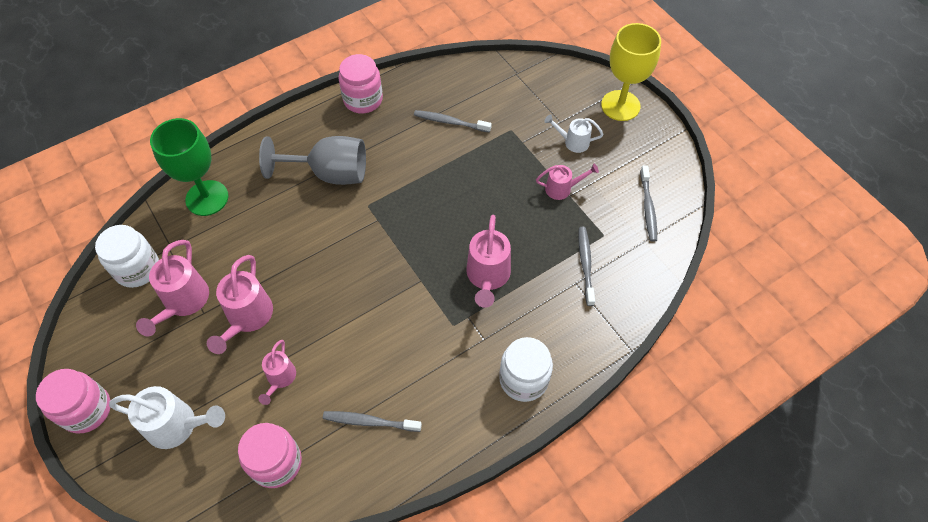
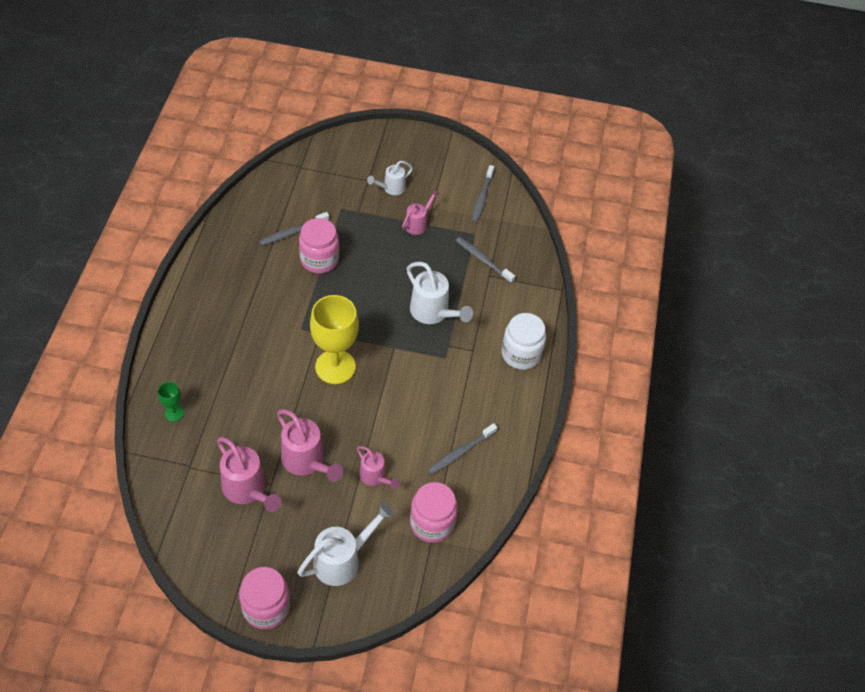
camera: 50 degrees left, 5 degrees down
(137, 269) = (183, 498): white jar -> none
(207, 198) = (174, 413): green goblet -> green goblet, size x0.45
(330, 173) = (247, 328): grey goblet -> none
(363, 100) = (209, 261): pink jar -> pink jar (319, 260)
(487, 277) = (433, 313): pink watering can -> white watering can
(620, 105) = (395, 143): yellow goblet -> yellow goblet (335, 367)
(648, 207) = (482, 197): grey toothbrush -> grey toothbrush turned 60 degrees clockwise

